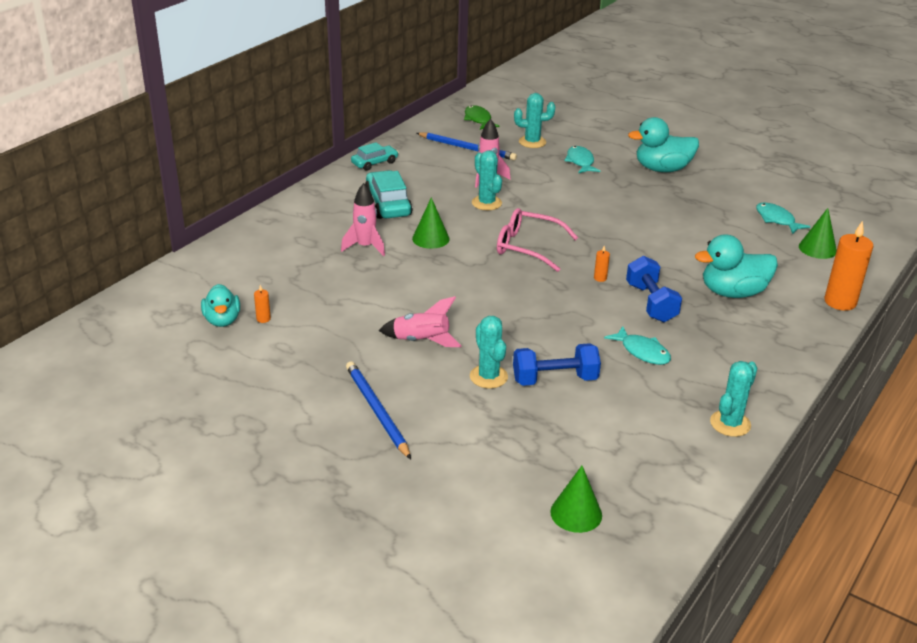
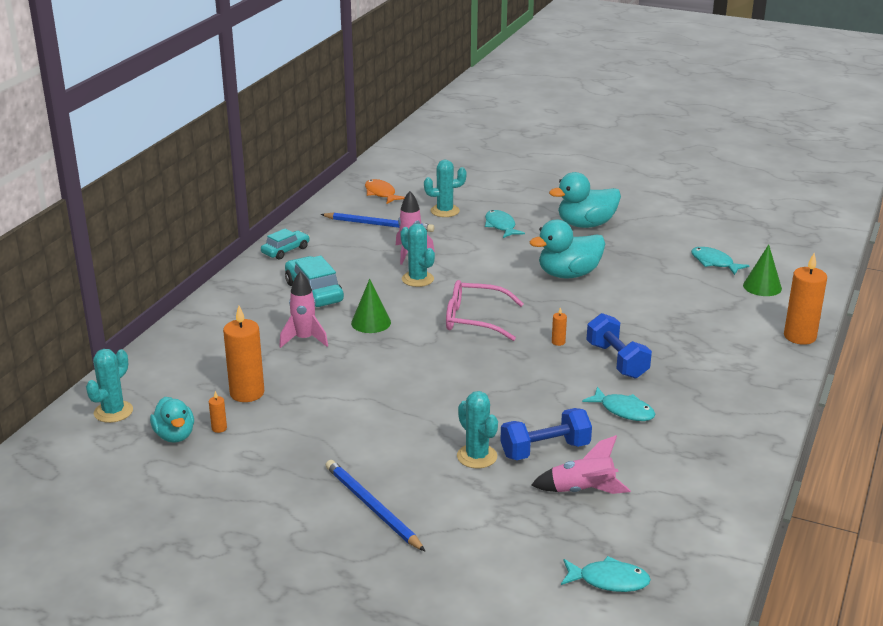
camera: 10 degrees left, 5 degrees down
(298, 290) = (247, 393): none -> orange candle
(421, 341) = (396, 429): pink rocket -> pink rocket (583, 491)
(478, 119) = (381, 194): green fish -> orange fish
(576, 513) = (609, 580): green cone -> turquoise fish
(730, 423) = (731, 470): turquoise cactus -> turquoise cactus (113, 412)
(733, 292) = (694, 340): turquoise duck -> turquoise duck (568, 274)

